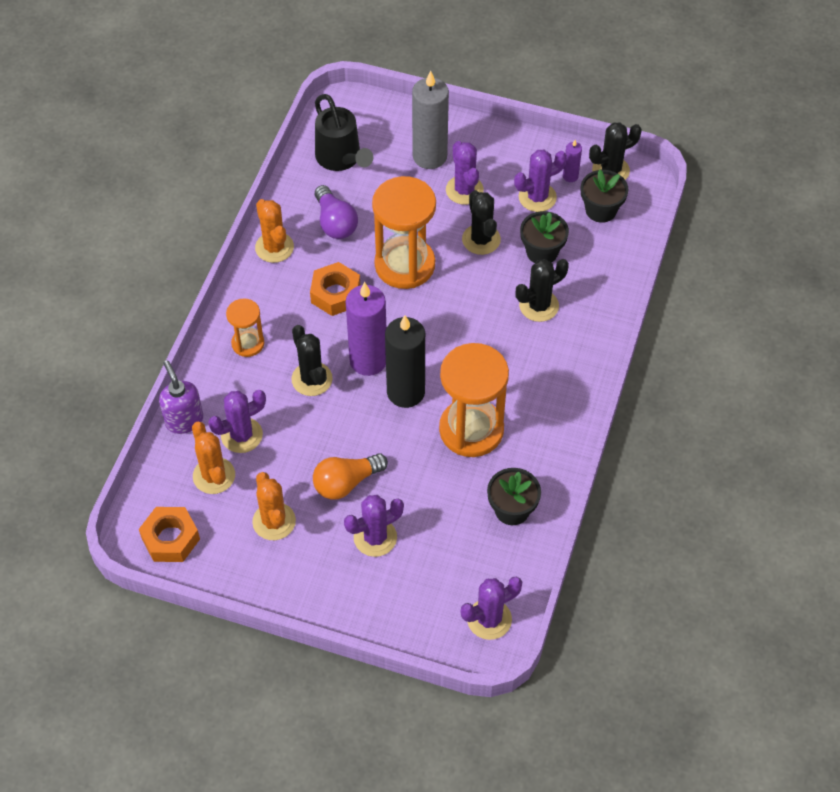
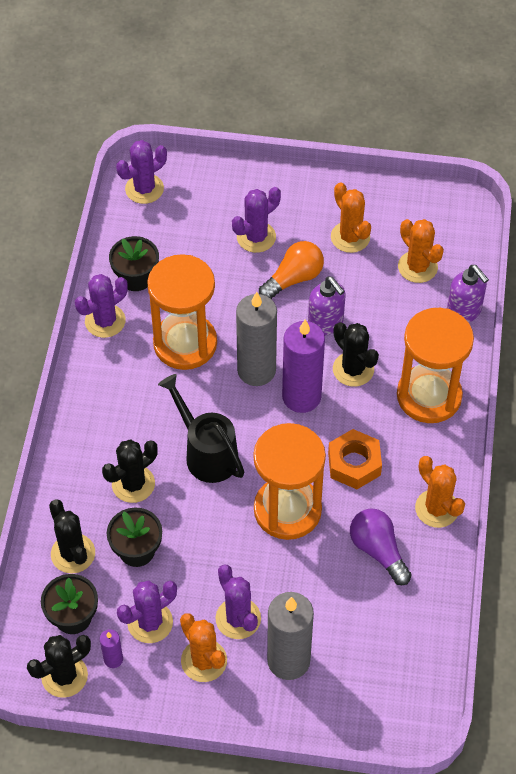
camera: 170 degrees right, 0 degrees up
(170, 539) = (436, 211): orange nut -> none
(241, 435) = (404, 306): purple cactus -> purple cactus (105, 321)
(248, 343) = (429, 396): orange hourglass -> orange hourglass, size x1.91
(326, 429) = (326, 323): none -> purple soap dispenser
(341, 159) = (395, 639): black watering can -> black watering can (206, 453)
(406, 392) = (256, 370): black candle -> grey candle
(481, 239) = (208, 555): black cactus -> black cactus (73, 554)
(497, 165) = (204, 661): none -> orange cactus

